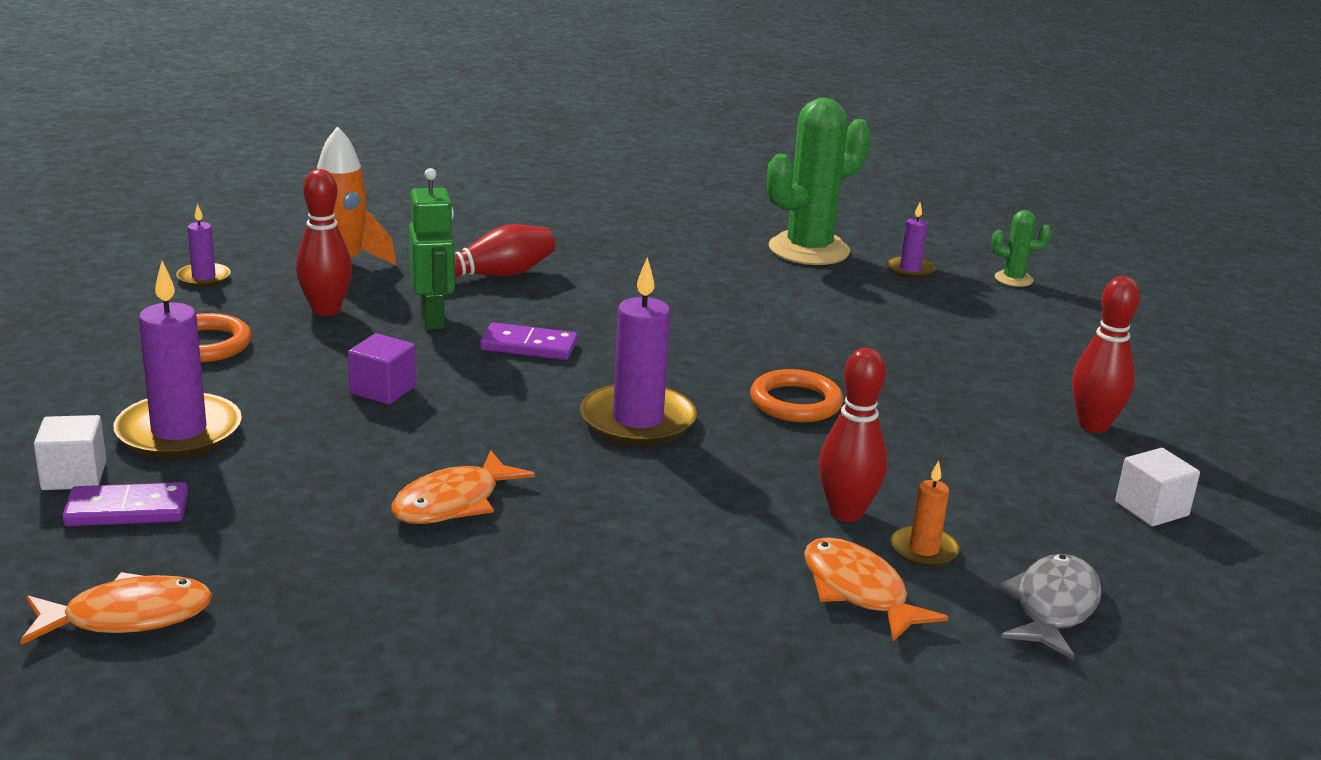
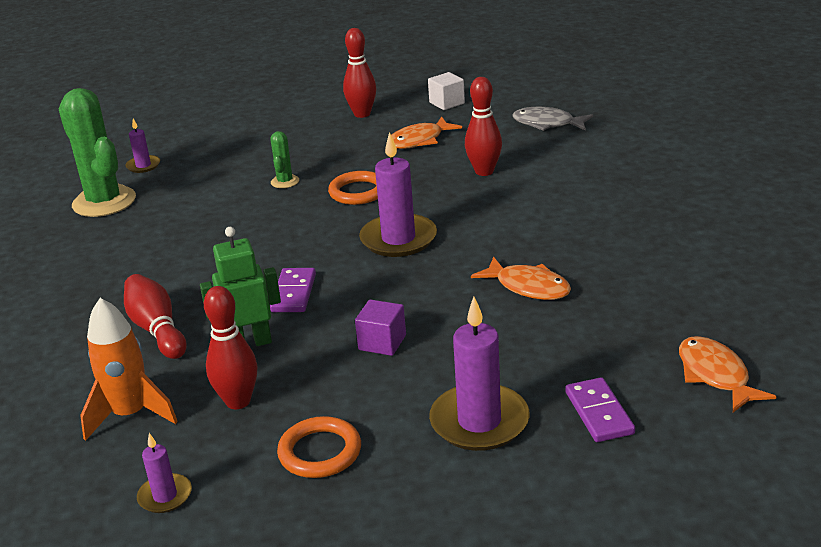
camera: 90 degrees left, 5 degrees up
(74, 476) = (565, 454): white cube -> none
(858, 591) = (559, 165): orange fish -> orange fish (419, 140)
(924, 550) = (512, 152): orange candle -> none
(1013, 279) = (159, 134): green cactus -> green cactus (285, 182)

